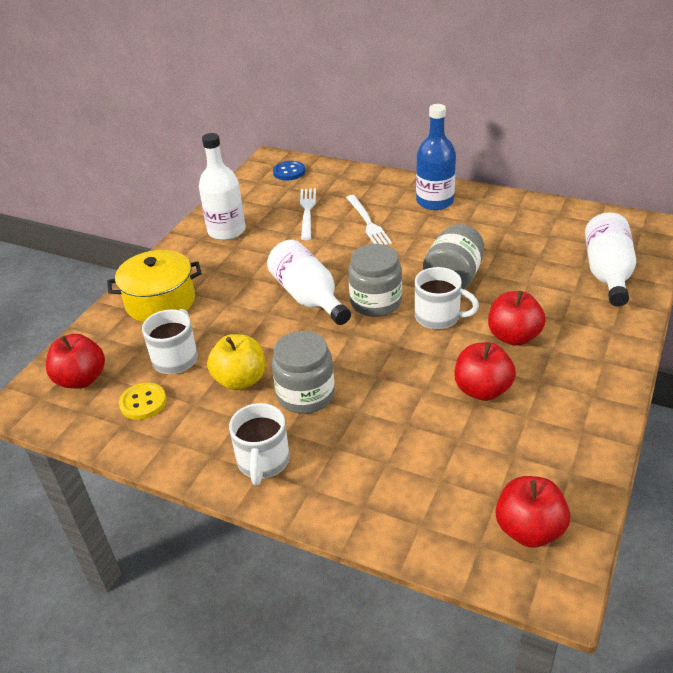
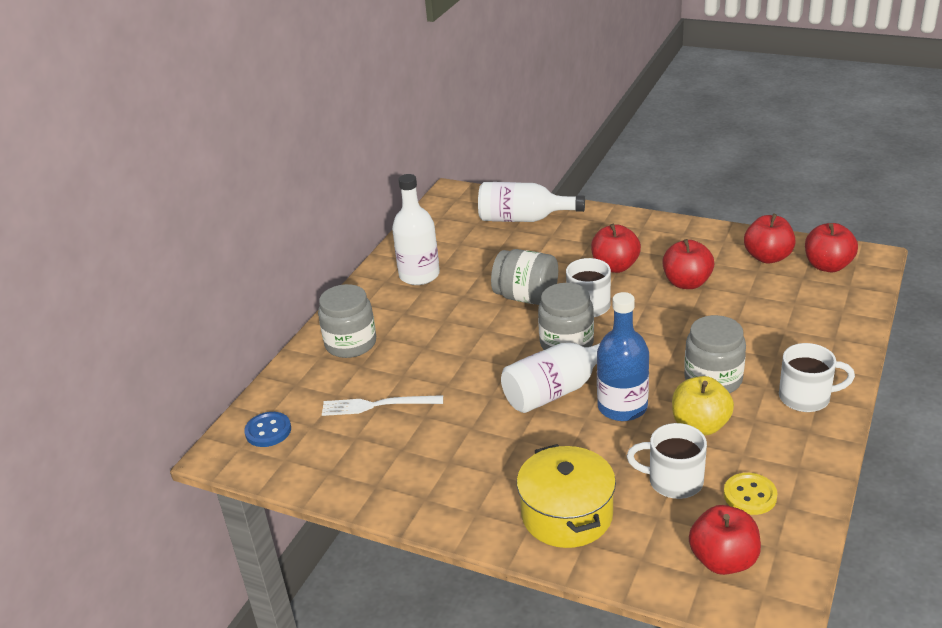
camera: 90 degrees left, 5 degrees down
(226, 231) = (410, 475): white bottle -> white bottle (419, 275)
(367, 222) = (413, 355): white fork -> none
(387, 193) = (350, 343): none -> grey jar
(435, 201) = (379, 310): blue bottle -> blue bottle (622, 407)
(546, 469) = (767, 257): none -> red apple

